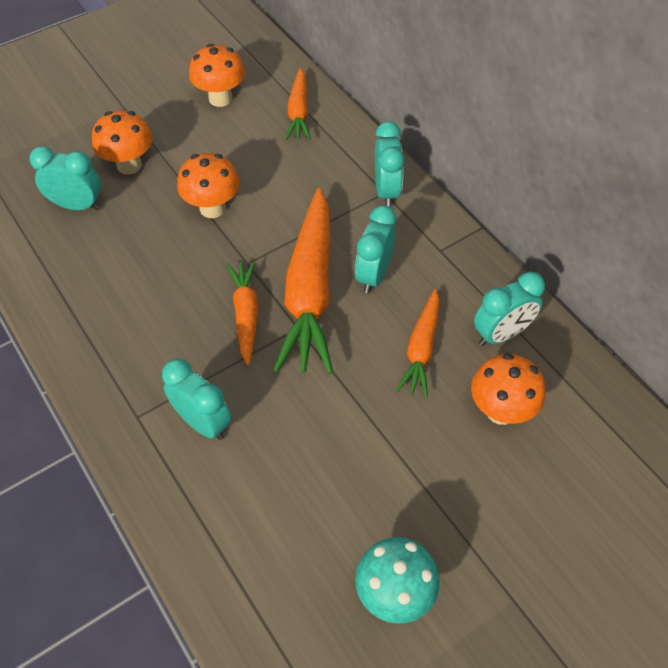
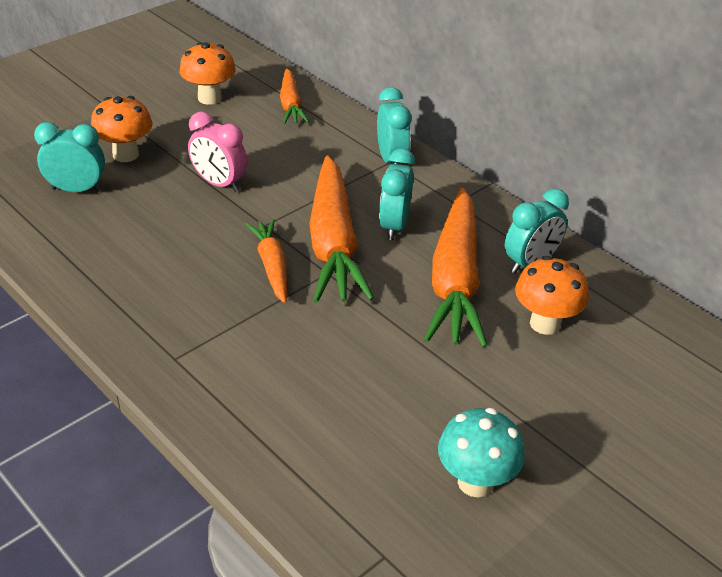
camera: 10 degrees left, 15 degrees down
(203, 422) = (245, 357): turquoise clock -> none
(212, 208) = (219, 184): orange mushroom -> pink clock
(421, 348) = (455, 280): orange carrot -> orange carrot, size x1.86

